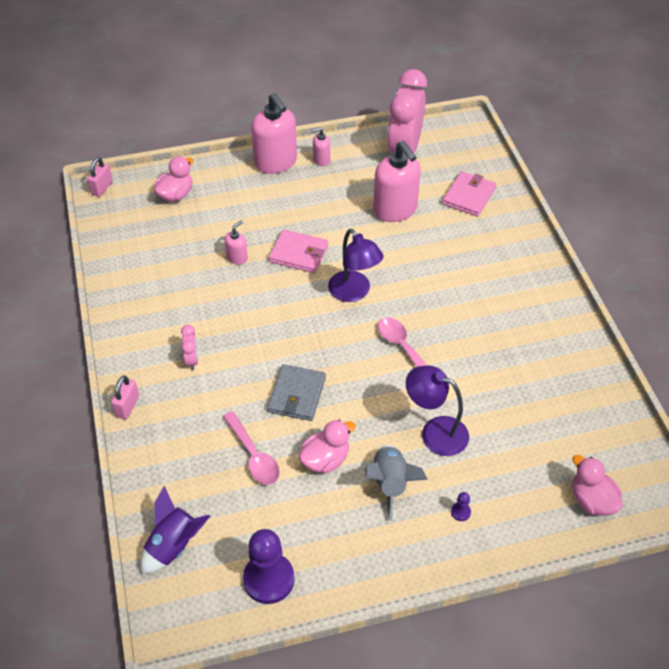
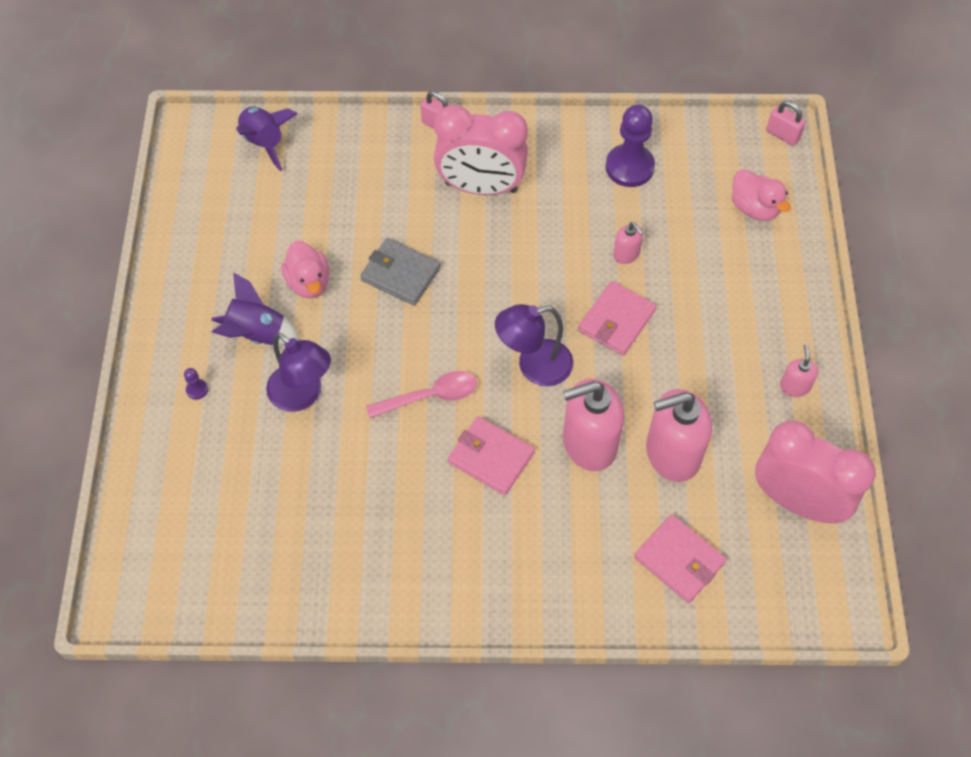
camera: 105 degrees right, 10 degrees up
(192, 360) = (481, 187): pink clock -> pink clock, size x2.37
(253, 455) = (338, 221): pink spoon -> none
(269, 579) = (198, 208): purple pawn -> purple pawn (629, 167)
(276, 162) = (798, 330): pink soap dispenser -> pink soap dispenser (589, 443)
(390, 484) = (256, 334): grey rocket -> purple rocket
(435, 432) = (303, 395): purple lamp -> purple lamp turned 90 degrees clockwise
(438, 302) = (491, 457): none -> pink wallet
(591, 500) = (155, 526): pink duck -> none

